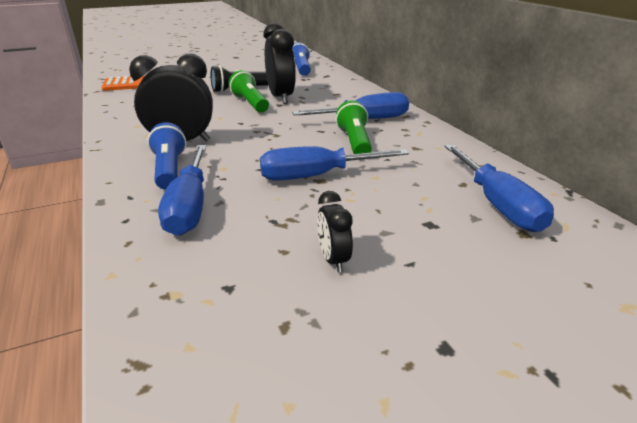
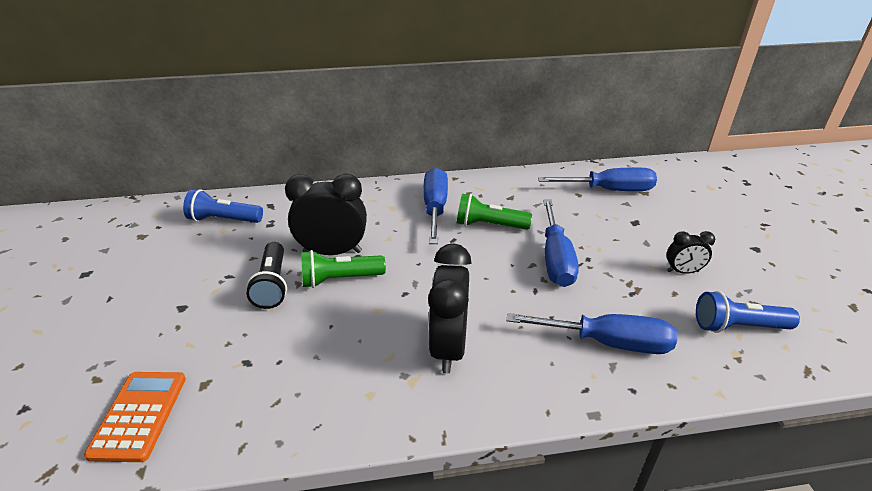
camera: 75 degrees left, 5 degrees up
(169, 169) = (525, 358): blue flashlight -> blue flashlight (737, 326)

